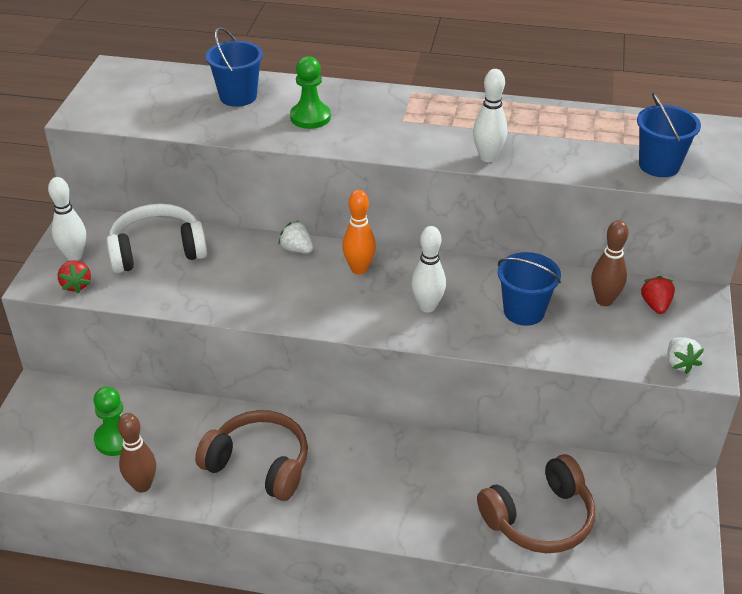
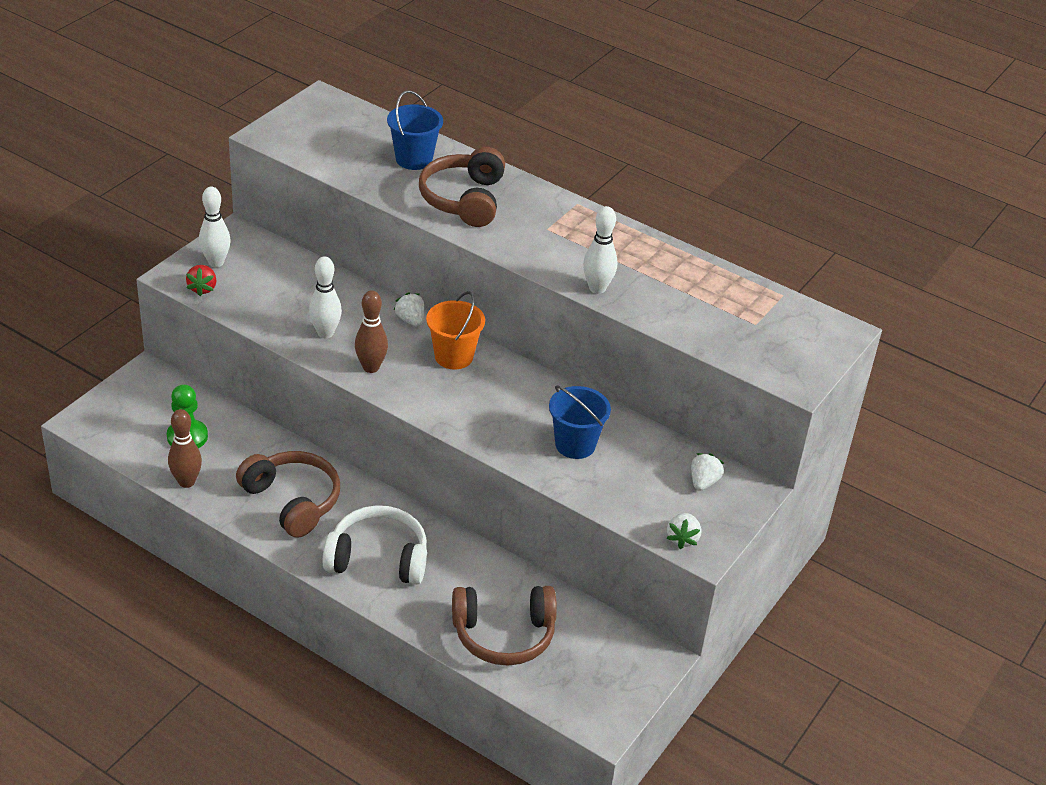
camera: 20 degrees right, 0 degrees up
(157, 251) = (288, 281): white headphones -> white headphones (378, 558)
(310, 117) = (464, 199): green pawn -> brown headphones
(359, 269) = (453, 356): orange bowling pin -> orange bucket
(427, 306) = (491, 410): white bowling pin -> white bowling pin (325, 333)
(604, 300) = (658, 461): brown bowling pin -> brown bowling pin (371, 367)
(655, 305) = (703, 482): red strawberry -> white strawberry
(659, 165) = (753, 348): blue bucket -> none

